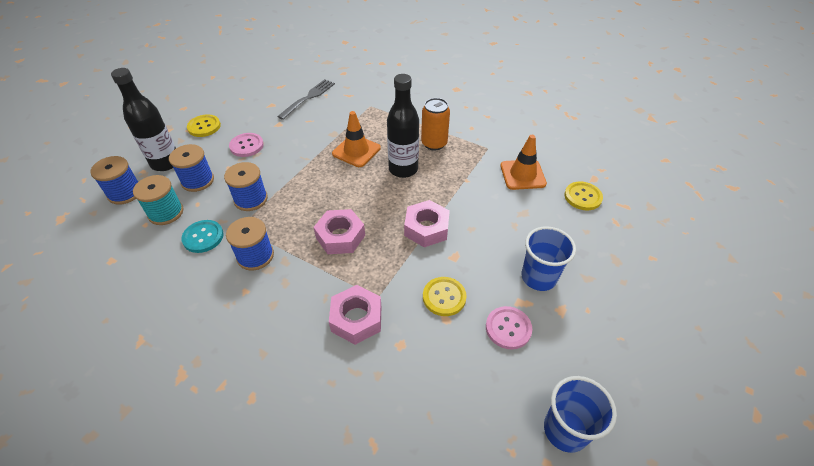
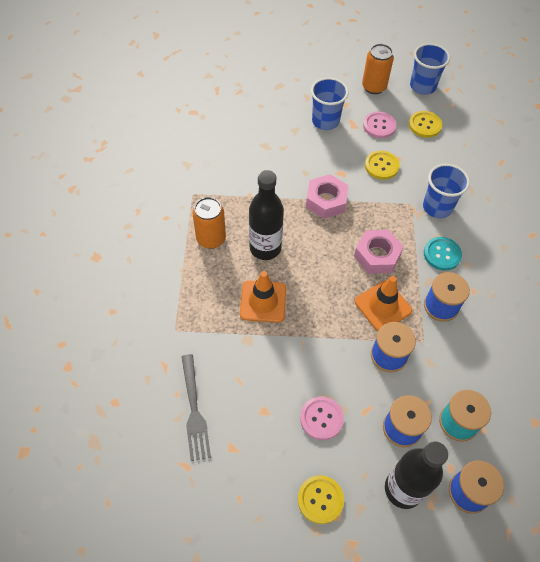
camera: 120 degrees left, 10 degrees up
(203, 237) = (456, 363): turquoise button -> turquoise button (442, 254)
(308, 98) = (194, 410): grey fork -> grey fork turned 105 degrees counterclockwise
(356, 319) = (437, 207): pink nut -> blue cup
(522, 175) = (217, 158): orange traffic cone -> orange traffic cone (383, 306)
(582, 197) = (222, 114): yellow button -> yellow button (425, 125)
(584, 361) = (374, 87): none -> orange can

